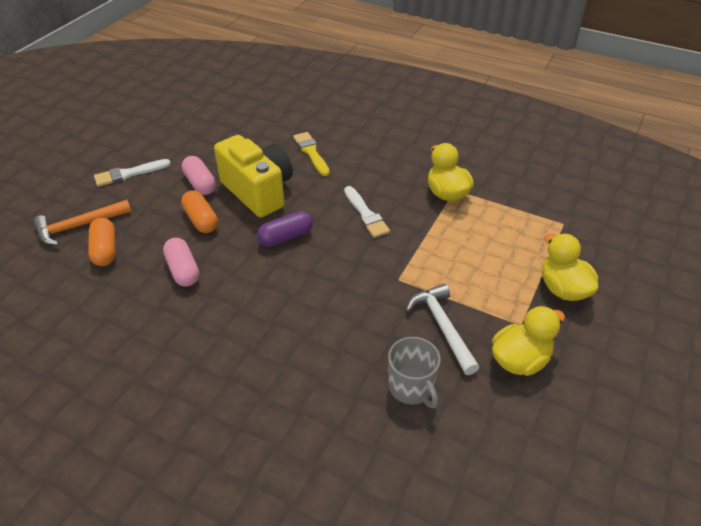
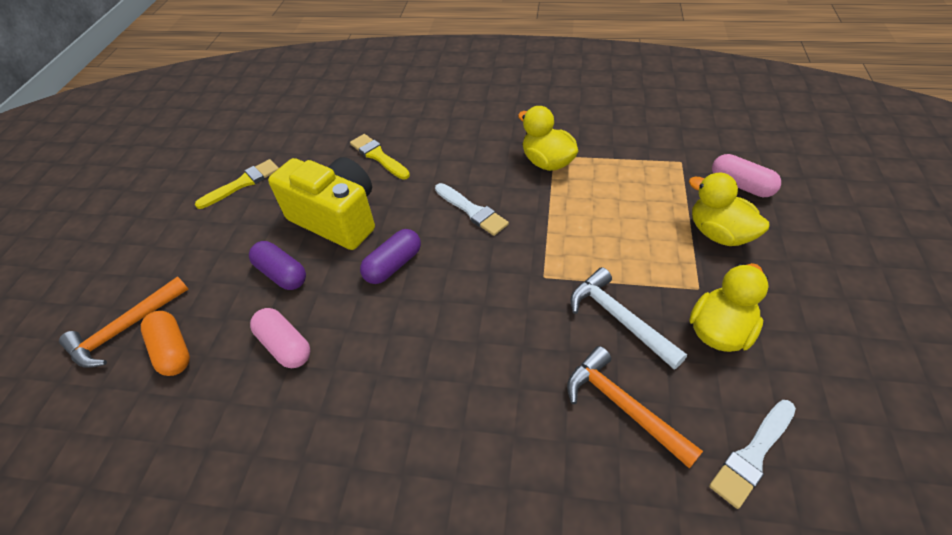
camera: 15 degrees left, 5 degrees up
(129, 174) = (167, 241): white brush -> white brush (752, 455)
(199, 146) = (242, 183): none -> yellow brush
(200, 183) = (262, 229): pink capsule -> pink capsule (741, 185)
(201, 220) = (282, 274): orange capsule -> purple capsule
(411, 387) = (623, 406): grey mug -> orange hammer

